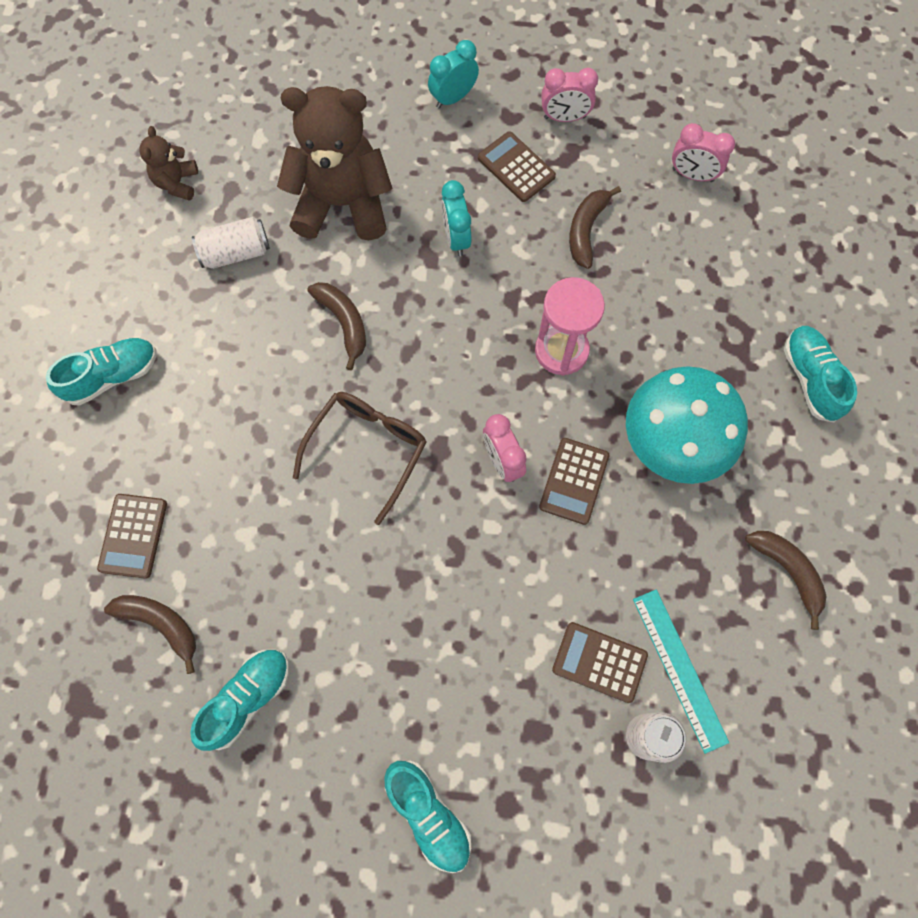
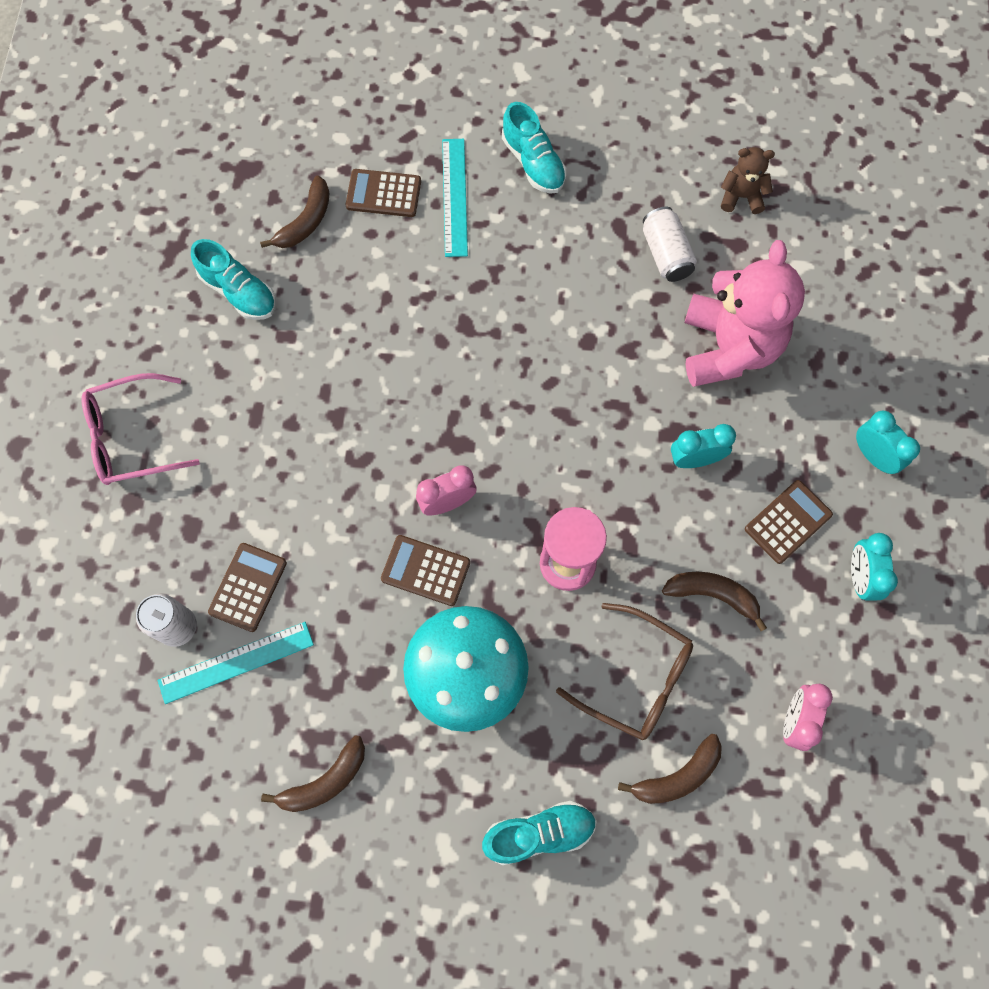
camera: 90 degrees right, 0 degrees up
(146, 458) = (454, 197): none -> turquoise ruler
(342, 204) = (728, 348): brown teddy bear -> pink teddy bear
(344, 323) = (593, 354): brown banana -> brown banana (677, 776)
(368, 449) = (461, 380): brown glasses -> brown glasses (636, 678)
(428, 814) = (131, 437): turquoise shoe -> pink glasses
(564, 117) = (860, 577): pink clock -> turquoise clock

